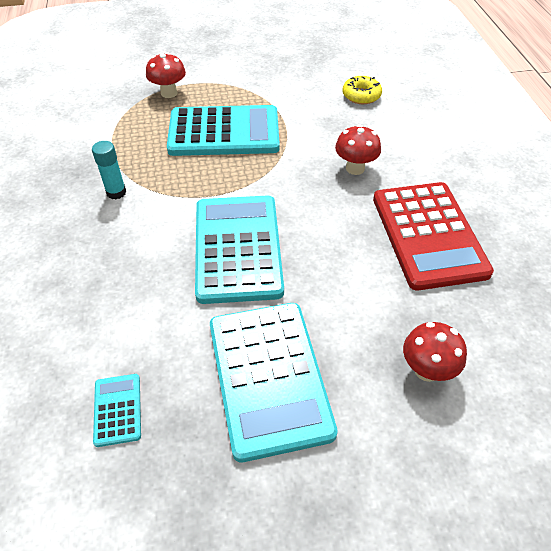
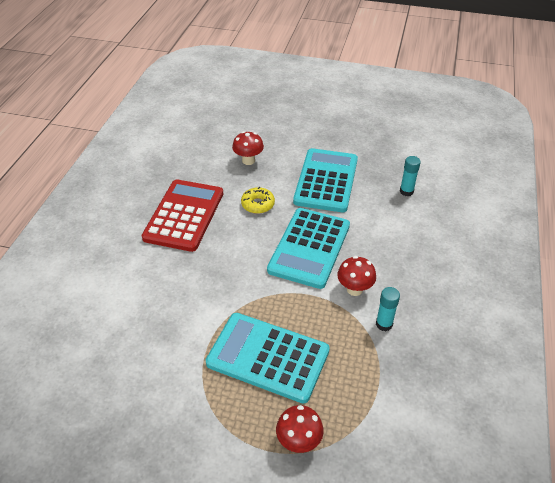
camera: 155 degrees left, 5 degrees down
(118, 409) = (406, 191): turquoise calculator -> turquoise glue stick
(355, 168) = (187, 278): red mushroom -> red mushroom (354, 289)
(361, 95) = (111, 354): yellow donut -> yellow donut (258, 204)

